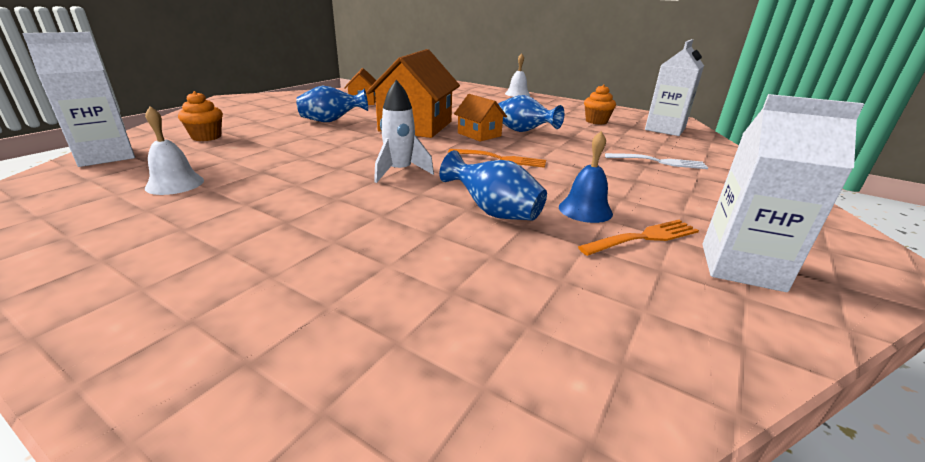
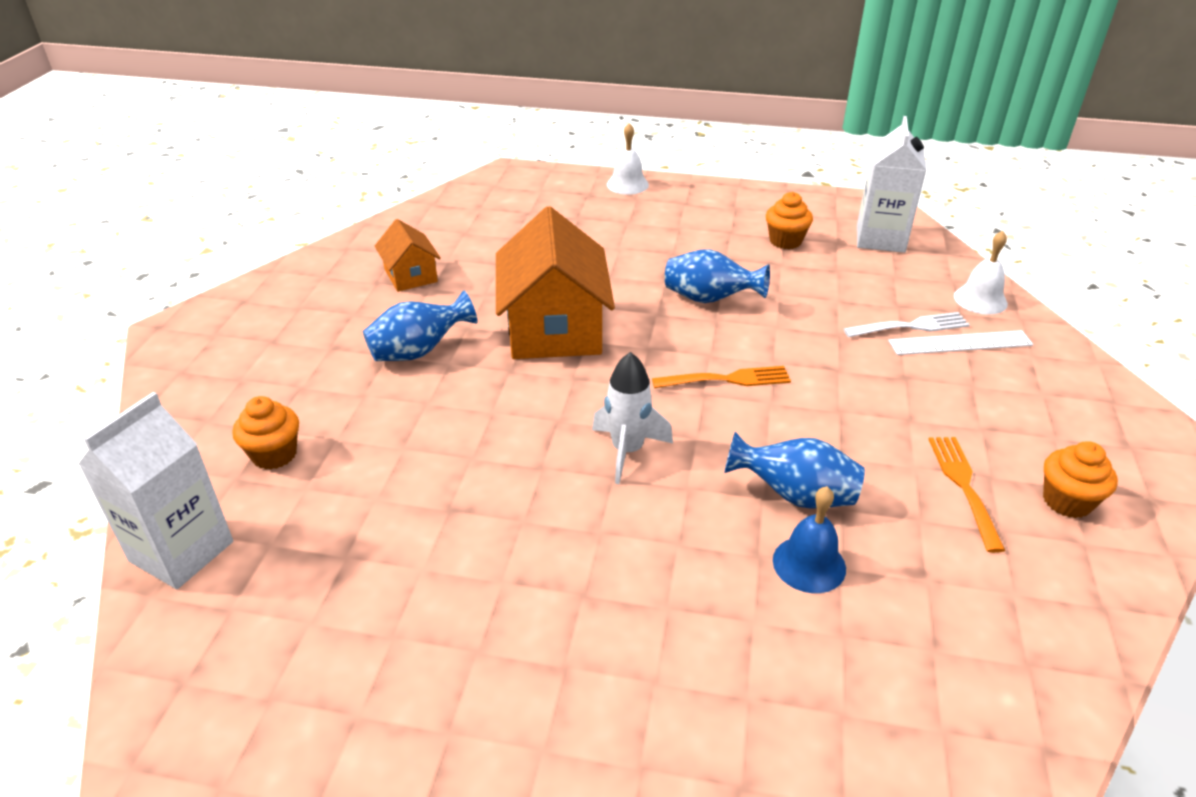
camera: 20 degrees left, 10 degrees up
(175, 184) = (365, 576): white bell -> white bell (980, 300)
(479, 134) = (657, 325): orange house -> none
(585, 210) = (884, 457): blue bell -> blue bell (809, 564)
(643, 238) = (964, 487): orange fork -> orange fork turned 45 degrees counterclockwise
(694, 174) = (960, 343): none -> white ruler
(741, 267) = (1067, 501): white carton -> orange cupcake

